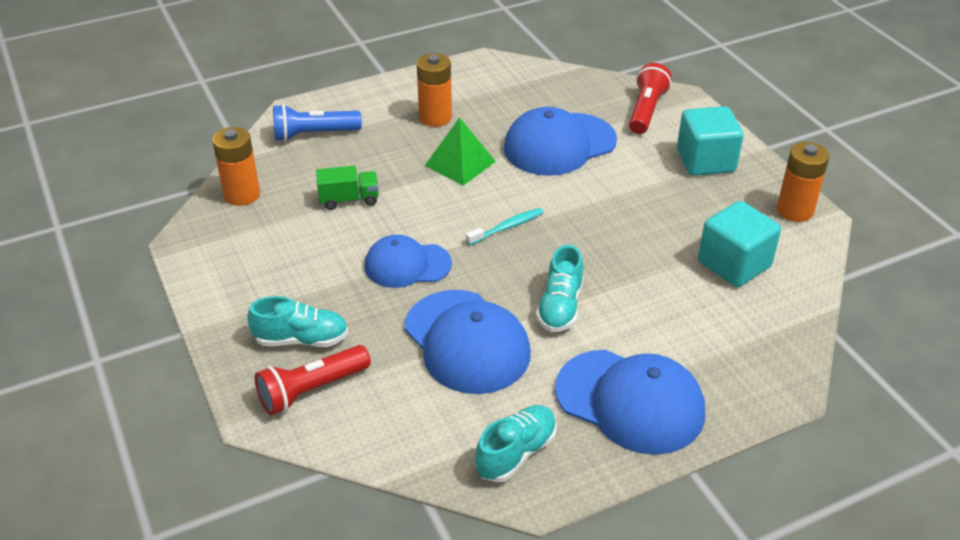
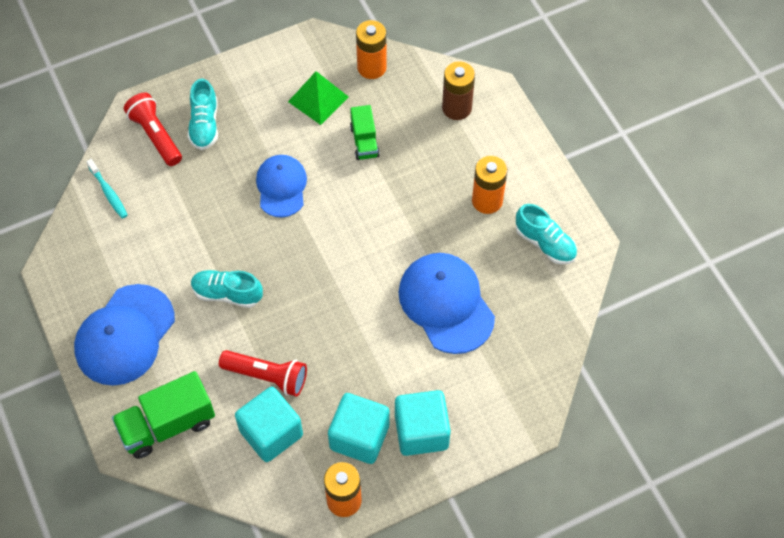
camera: 90 degrees right, 20 degrees up
(313, 135) = (456, 108): blue flashlight -> brown battery
(460, 163) = (416, 222): green pyramid -> green pyramid (318, 99)
(467, 342) = (194, 229): blue cap -> none
(507, 227) = (326, 258): turquoise toothbrush -> turquoise toothbrush (108, 192)
(516, 453) = (86, 259): turquoise shoe -> turquoise shoe (545, 243)
(646, 110) = (507, 386): red flashlight -> red flashlight (267, 376)
(722, 201) = (359, 437): none -> turquoise cube
(746, 351) = (167, 425): none -> green truck

